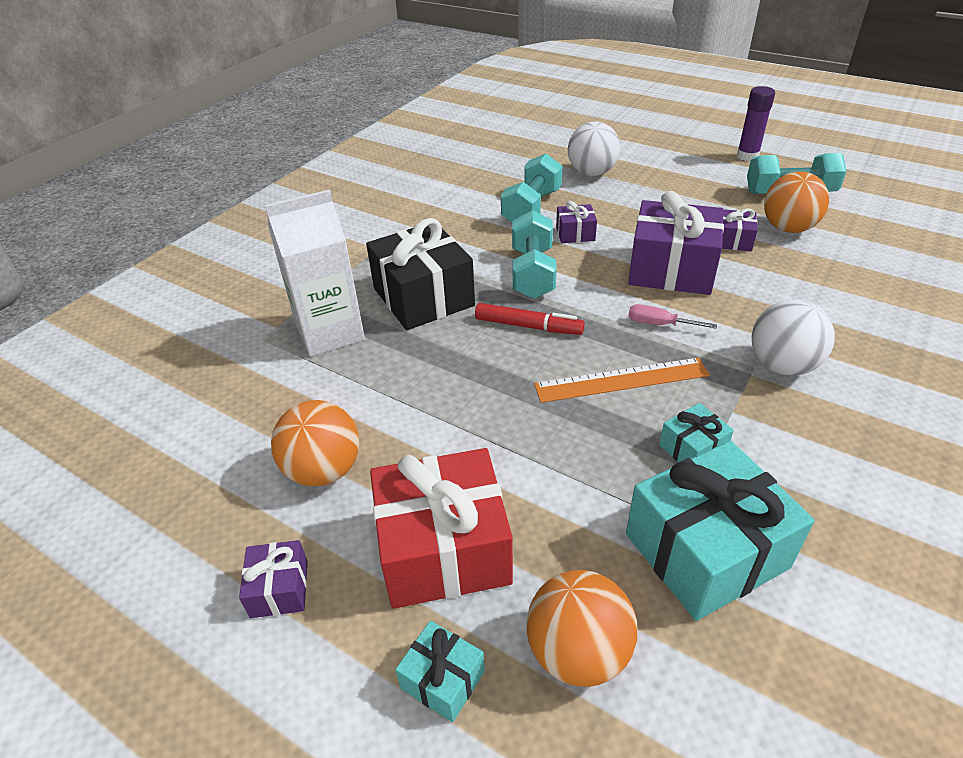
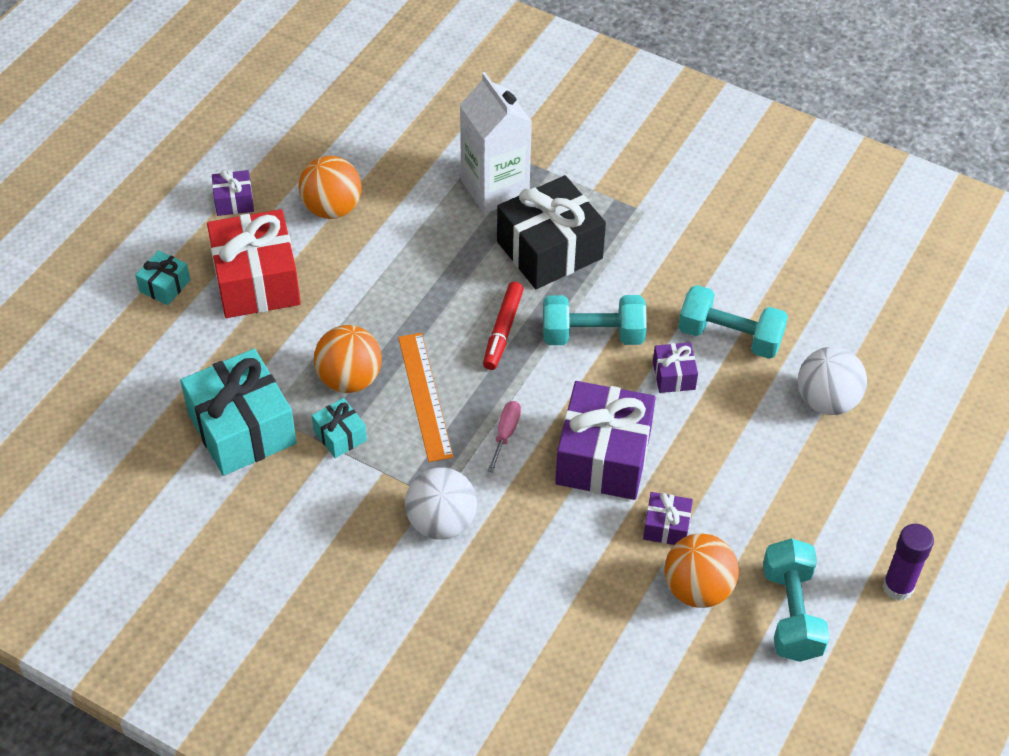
camera: 85 degrees right, 10 degrees up
(578, 652) = (174, 351): orange ball -> orange ball (349, 379)

